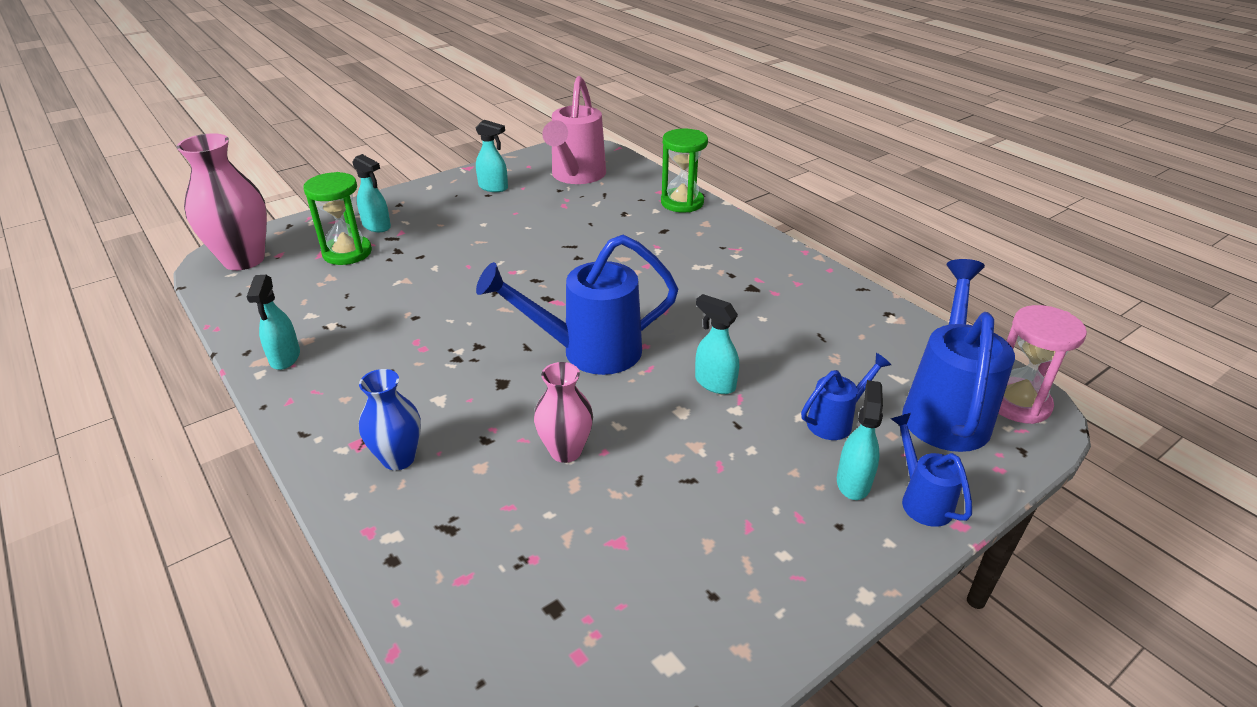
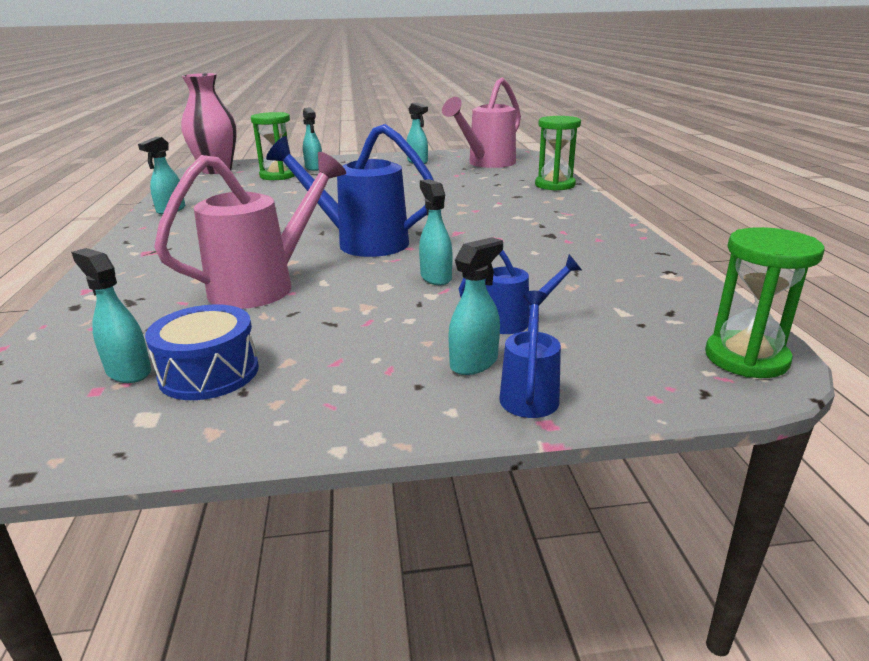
camera: 30 degrees right, 10 degrees down
(398, 458) = (157, 264): blue vase -> none
(565, 451) = (265, 285): pink vase -> pink watering can
(578, 619) = (128, 371): none -> turquoise spray bottle
(656, 587) = (209, 373): none -> blue drum
(945, 409) = (646, 342): blue watering can -> none
(1017, 403) = (746, 358): pink hourglass -> green hourglass

